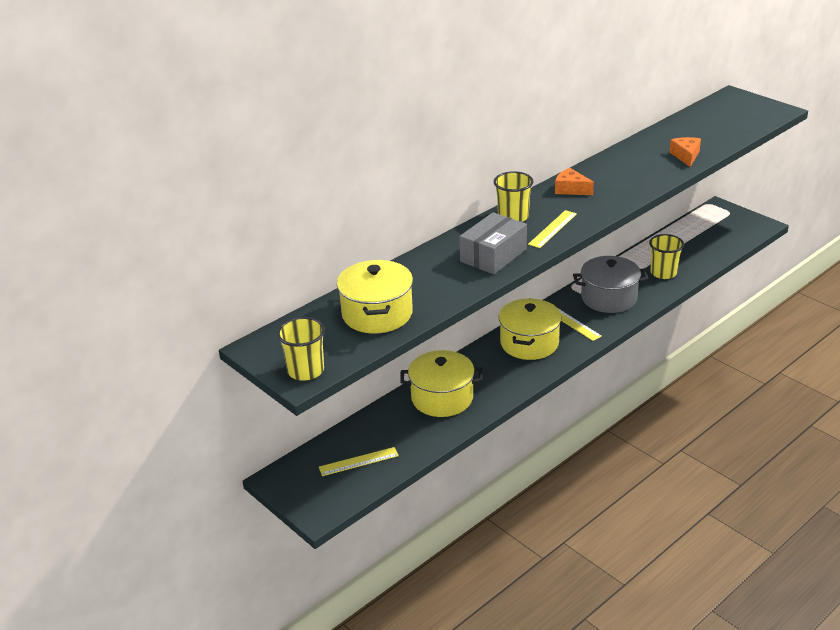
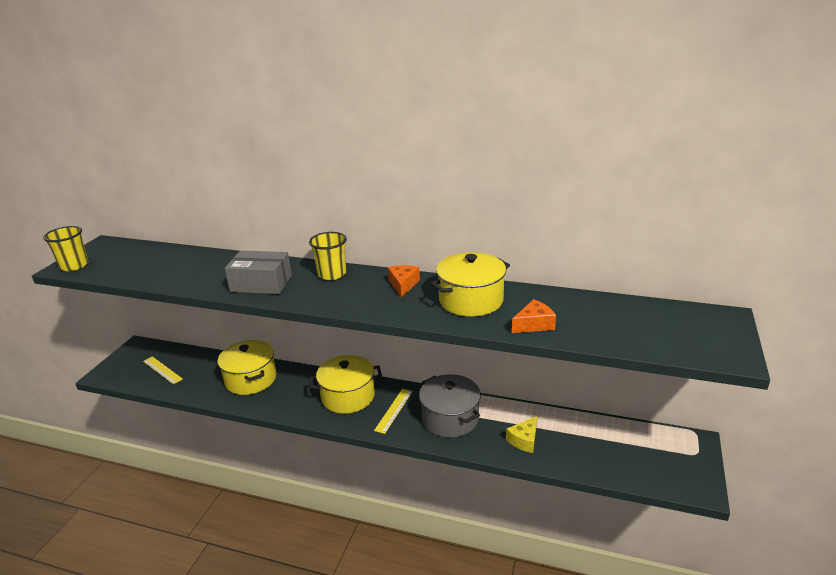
camera: 60 degrees right, 5 degrees down
(377, 314) = (154, 267): yellow pot -> yellow pot (471, 300)
(553, 229) = (322, 296): yellow ruler -> none
(663, 273) = (524, 440): yellow cup -> yellow cheese

